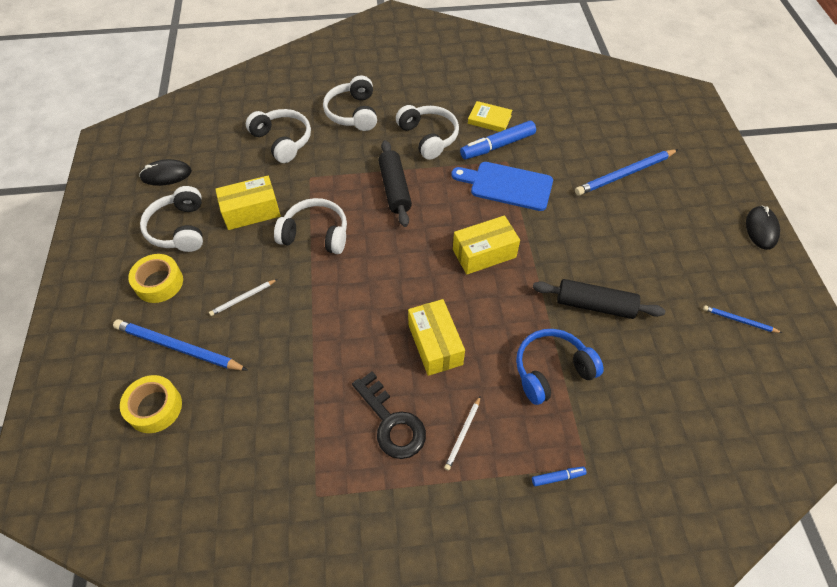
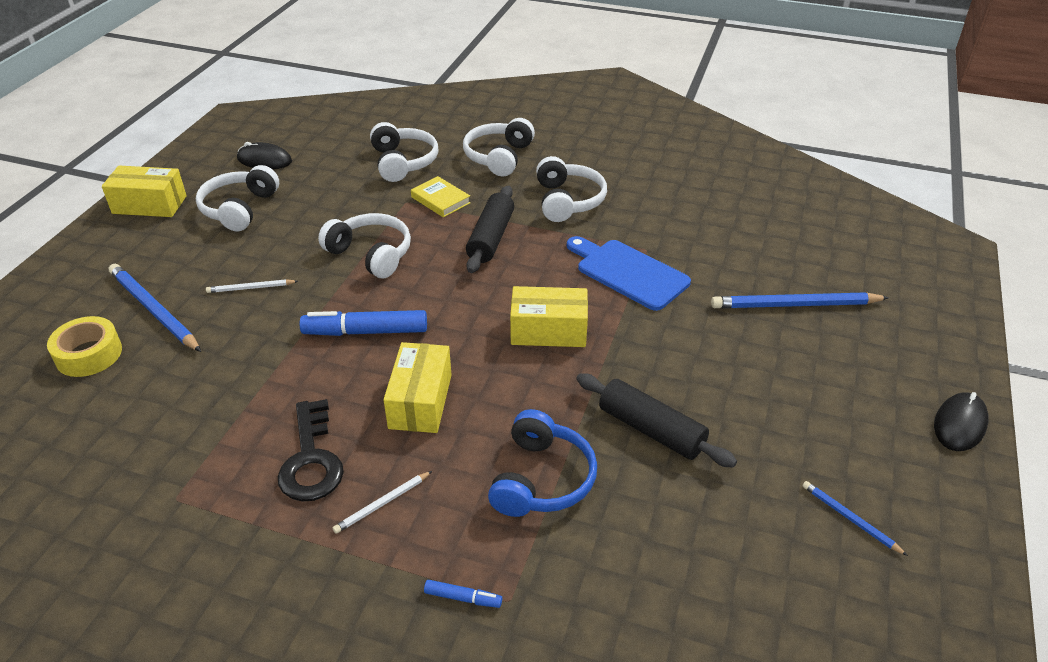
camera: 25 degrees right, 15 degrees down
(159, 283) = (182, 248): yellow tape -> none
(251, 211) = (321, 214): yellow box -> yellow box (149, 205)
(489, 119) = (655, 203): yellow book -> yellow book (440, 200)
(497, 146) = (645, 231): blue marker -> blue marker (365, 332)
(551, 370) = (542, 479): blue headphones -> blue headphones turned 105 degrees clockwise

